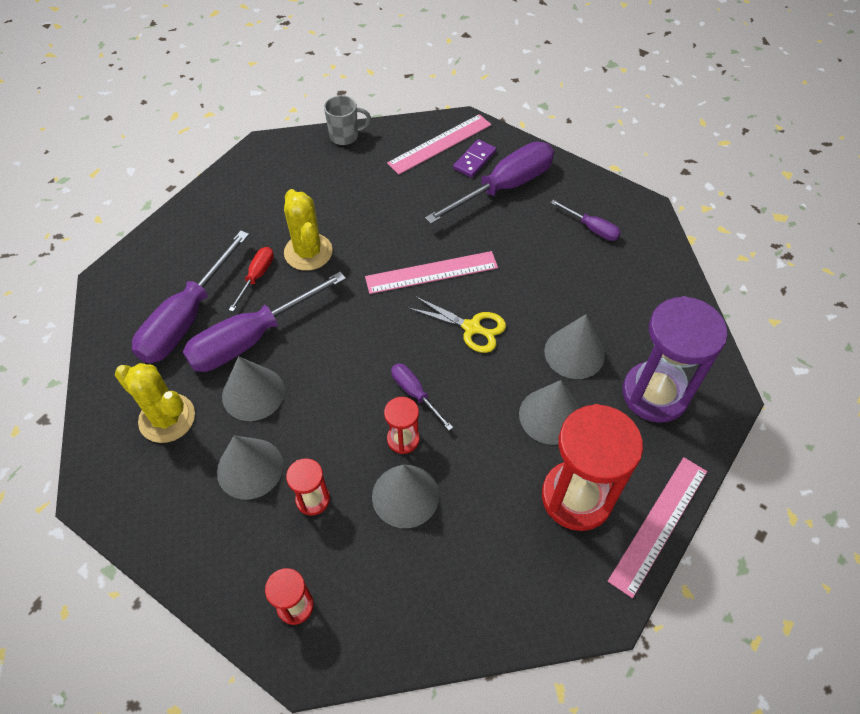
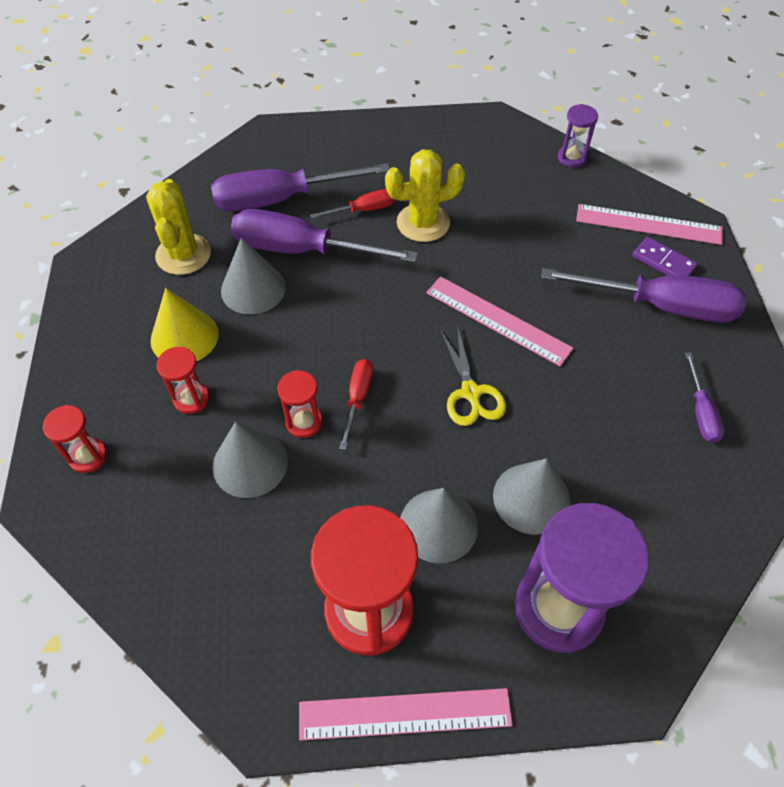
camera: 50 degrees right, 0 degrees up
(250, 468) = (184, 337): grey cone -> yellow cone
(308, 252) = (423, 223): yellow cactus -> yellow cactus turned 45 degrees clockwise
(345, 136) = (571, 158): grey mug -> purple hourglass
(415, 394) = (357, 398): purple screwdriver -> red screwdriver
(474, 160) = (663, 262): purple domino -> purple domino turned 45 degrees clockwise

